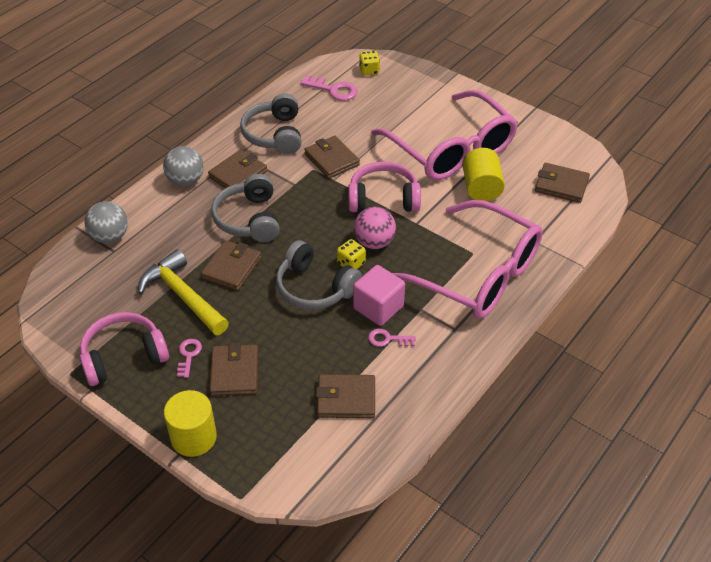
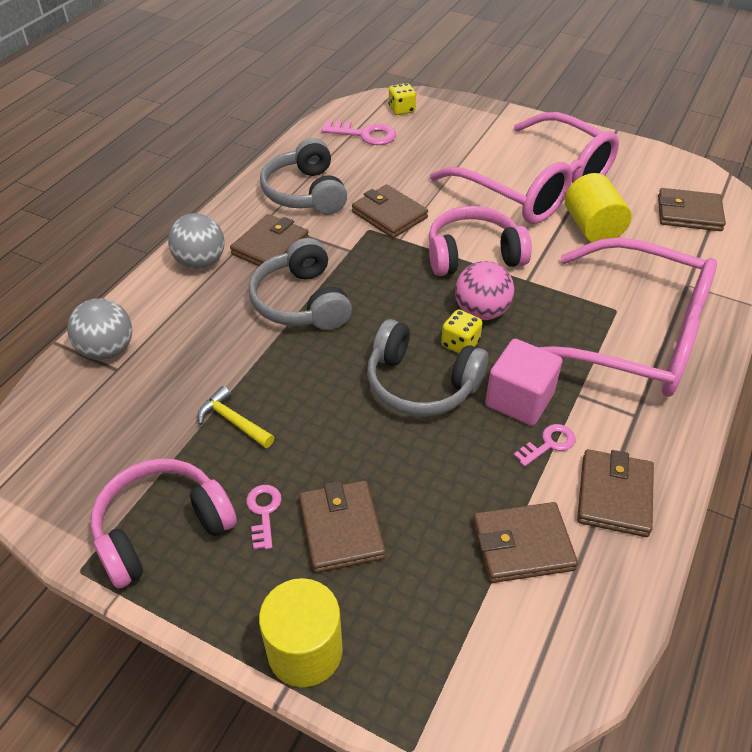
camera: 10 degrees left, 0 degrees up
(182, 296) = (233, 421): yellow hammer -> yellow hammer, size x0.52
(232, 268) = (295, 371): brown wallet -> brown wallet (614, 495)
(387, 339) = (549, 444): pink key -> pink key turned 150 degrees clockwise

